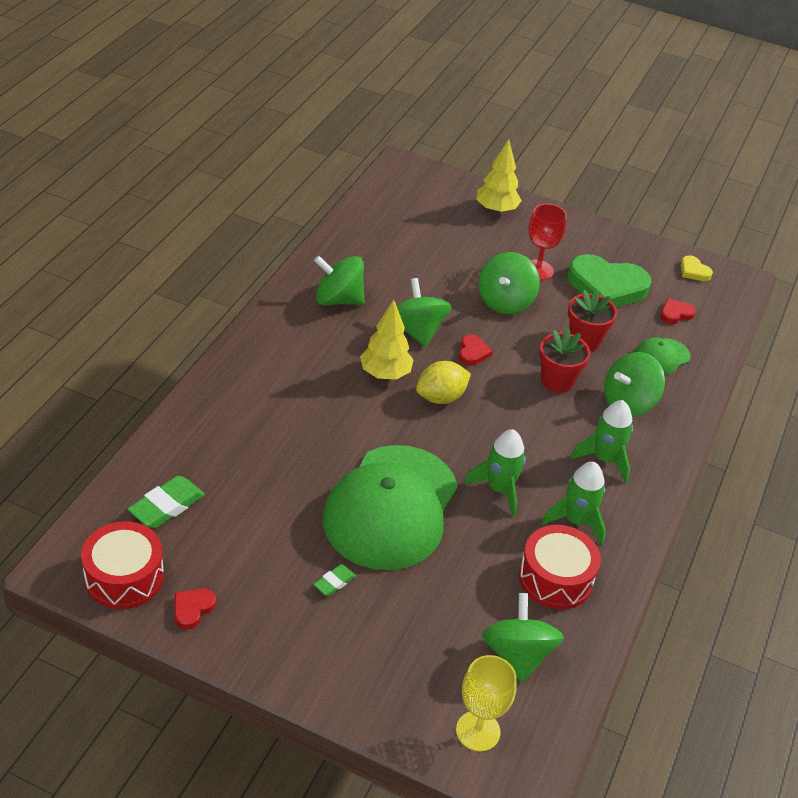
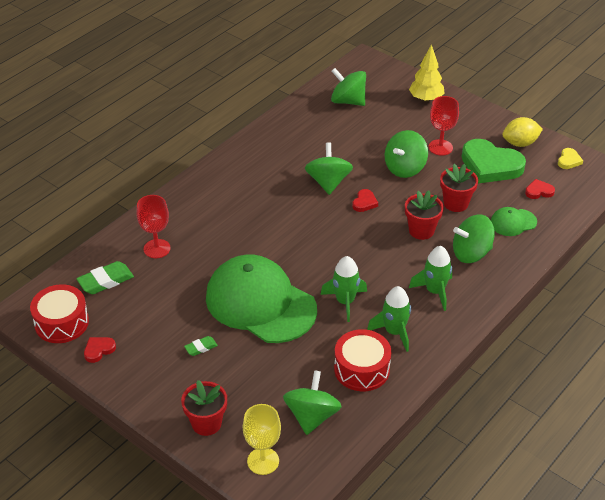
camera: 20 degrees right, 0 degrees up
(222, 450) = (157, 248): none -> red goblet
(338, 299) = (278, 154): green spinning top -> green spinning top (348, 101)
(382, 690) = (206, 423): none -> red flower pot
(385, 374) = (292, 210): yellow tree -> none
(391, 507) = (260, 303): green cap -> green cap turned 90 degrees clockwise
(441, 397) = (327, 232): yellow lemon -> yellow lemon (520, 143)
(694, 271) = (569, 160): yellow heart -> yellow heart turned 135 degrees counterclockwise

